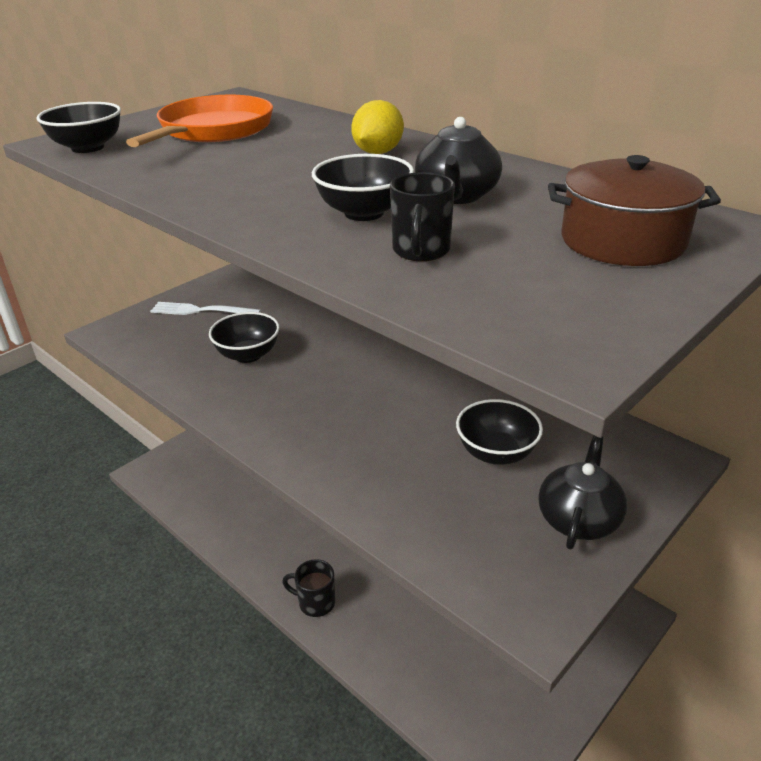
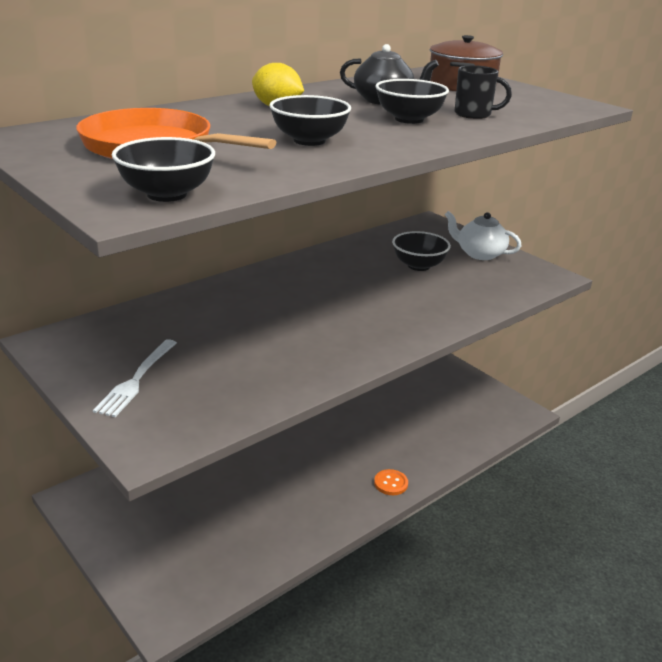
camera: 85 degrees left, 5 degrees down
(248, 355) = (251, 352): black bowl -> black bowl (309, 140)
(315, 602) = (391, 483): black mug -> orange button
(578, 519) = (479, 254): black teapot -> white teapot

